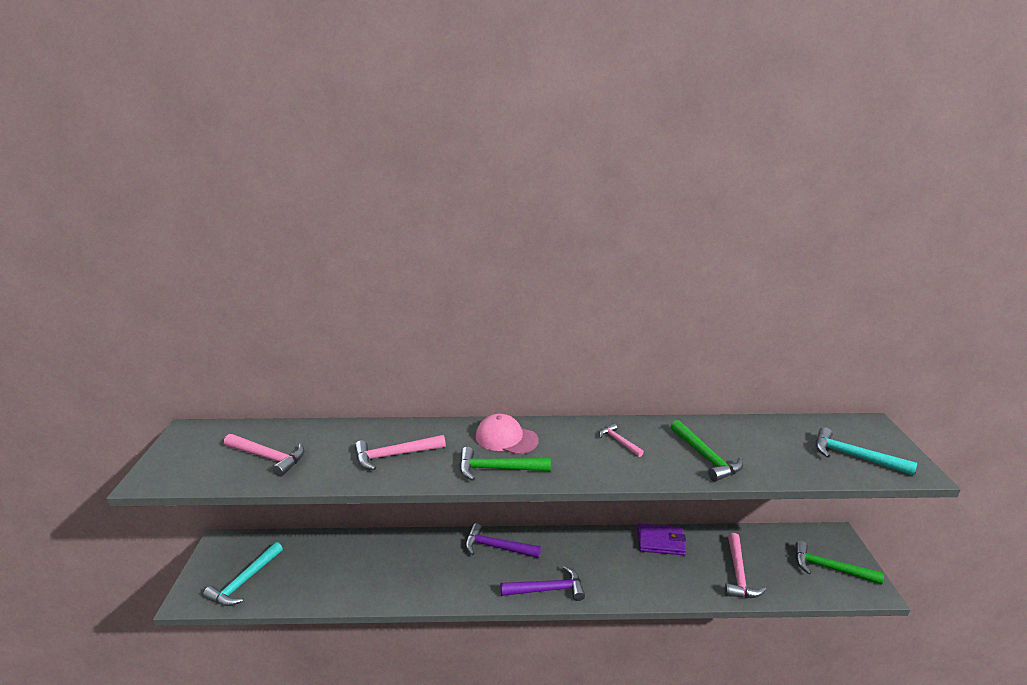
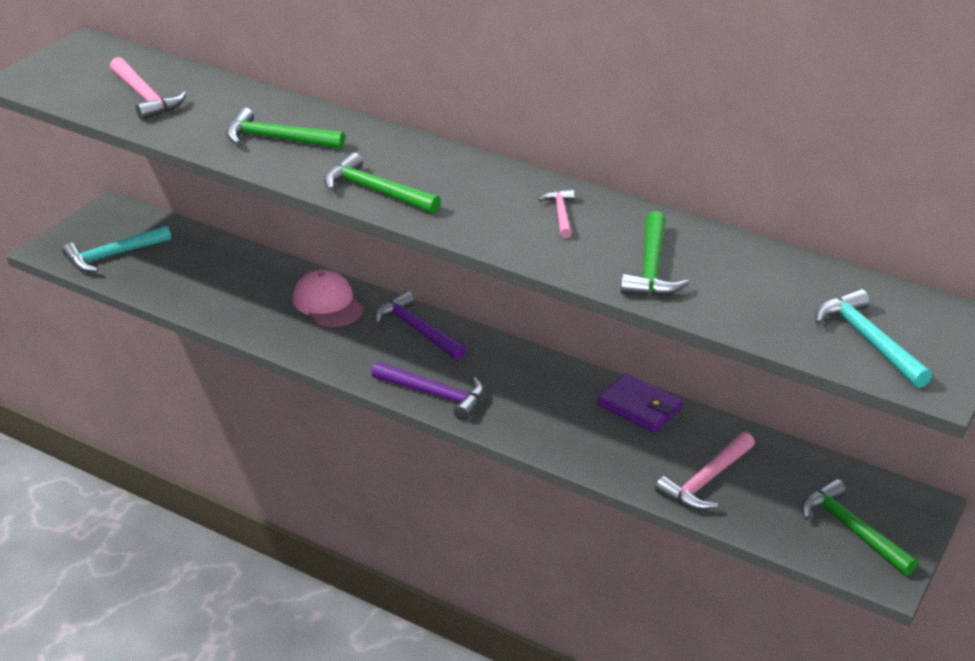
camera: 30 degrees right, 10 degrees up
(394, 455) = (277, 139): pink hammer -> green hammer
(506, 438) = (423, 164): pink cap -> pink cap (327, 303)

